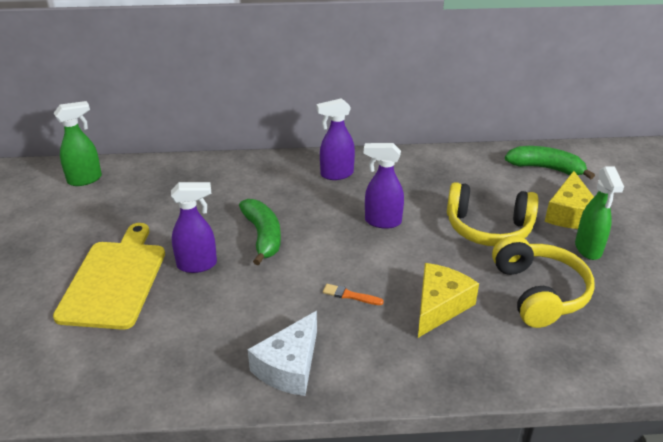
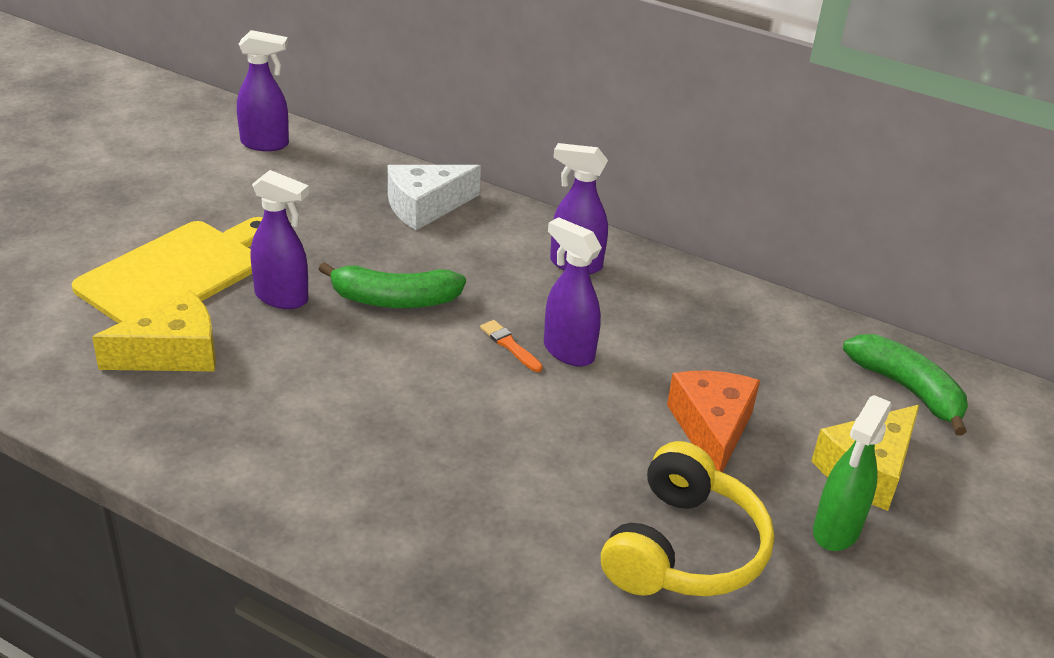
camera: 30 degrees right, 0 degrees up
(85, 179) = (265, 144): green spray bottle -> purple spray bottle
(263, 236) = (394, 300): green banana -> green banana turned 75 degrees clockwise
(289, 367) = (257, 465): white cheese -> white cheese (425, 207)
(350, 295) = (421, 422): orange brush -> orange brush (510, 346)
(439, 306) = (521, 493): yellow cheese -> yellow cheese (173, 353)
(488, 228) = (711, 429): yellow headphones -> orange cheese

